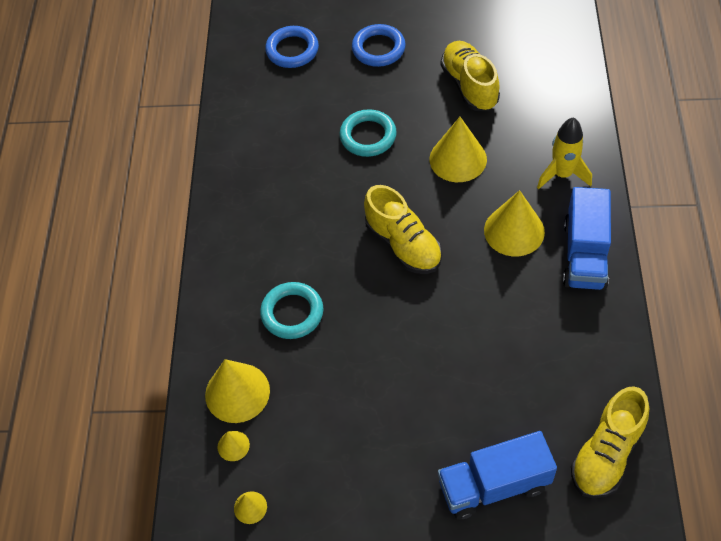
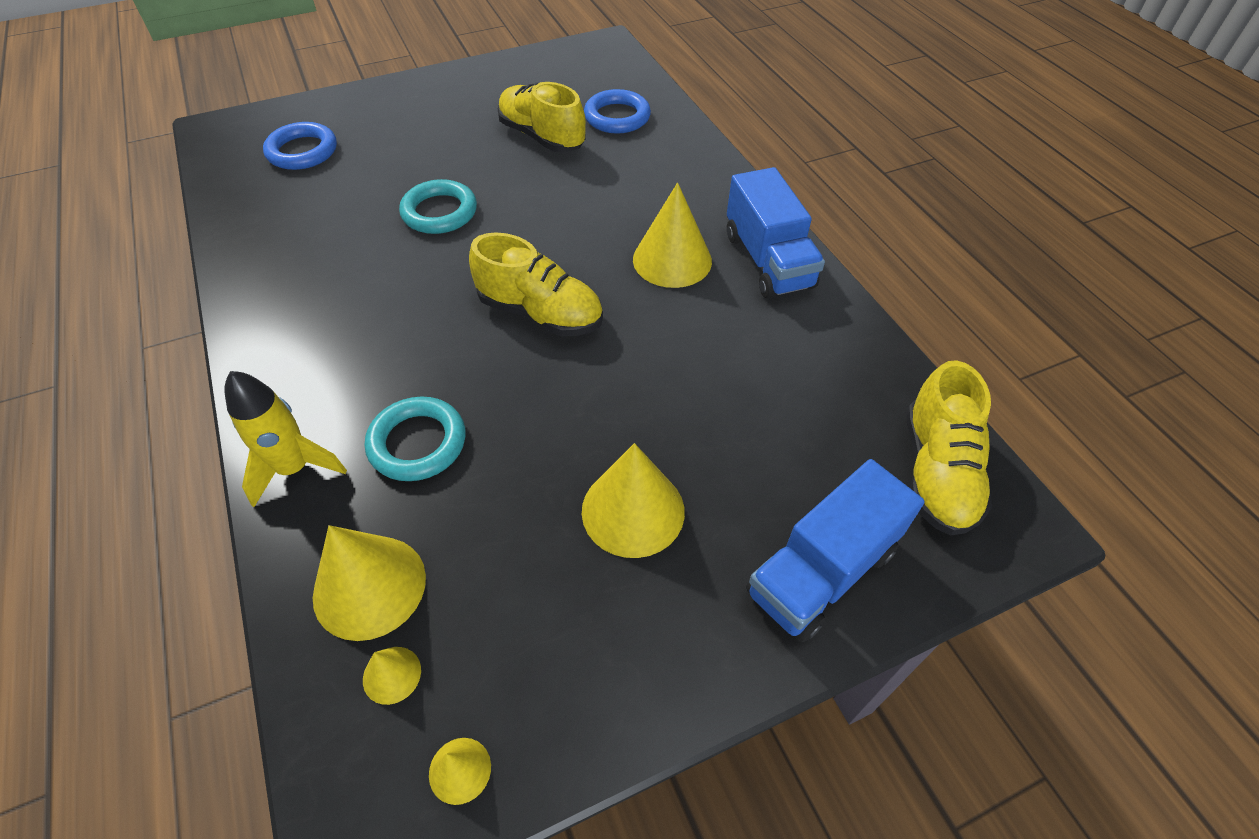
camera: 30 degrees left, 5 degrees down
(378, 49) = (415, 127): blue ring -> blue ring (617, 117)
(458, 159) = (565, 207): yellow cone -> yellow cone (633, 510)
(562, 174) = (695, 191): yellow rocket -> yellow rocket (294, 468)

